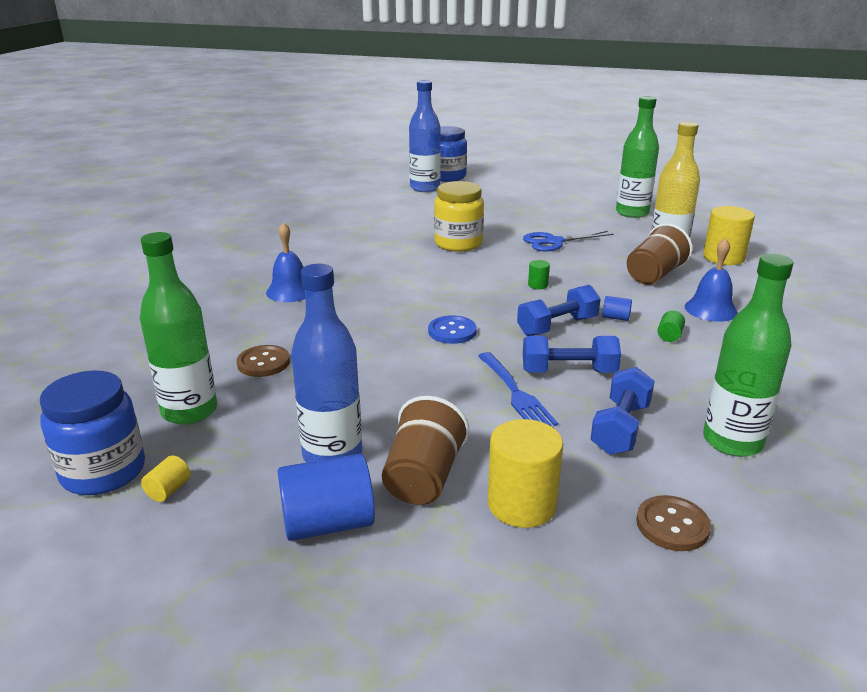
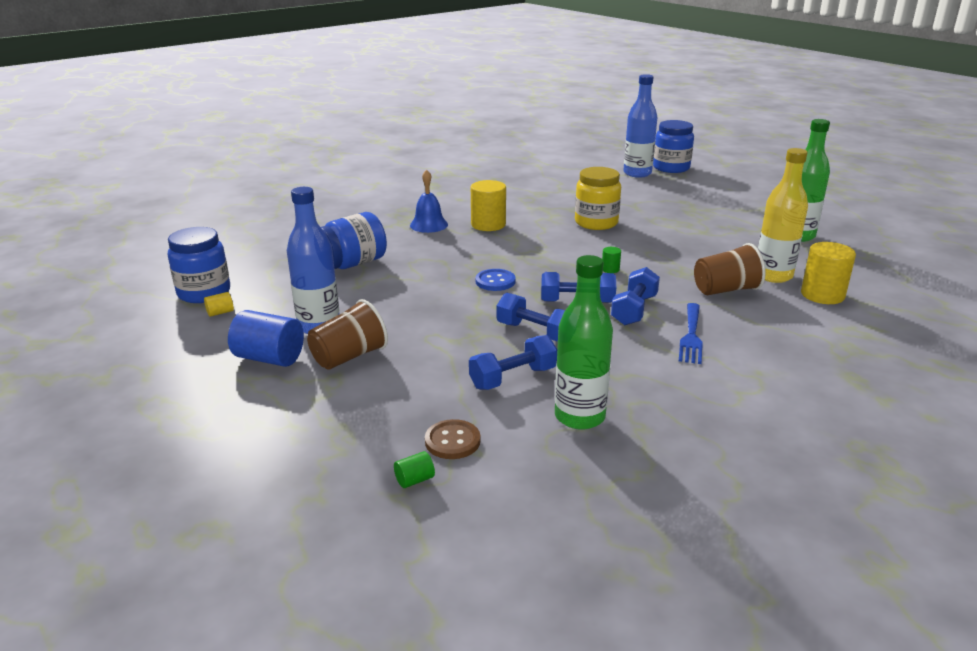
camera: 35 degrees right, 0 degrees up
(189, 411) = (280, 277): green bottle -> none
(263, 363) = (353, 264): brown button -> blue jar
(516, 393) = (477, 333): blue fork -> blue fork (691, 336)
(521, 504) = (381, 392): yellow cylinder -> yellow cylinder (488, 225)
(554, 242) = (679, 241): blue scissors -> none
(615, 318) = (634, 310): blue cylinder -> blue dumbbell
(669, 336) = (657, 336): green cylinder -> green cylinder (415, 480)
(710, 309) = (730, 329): blue bell -> none

